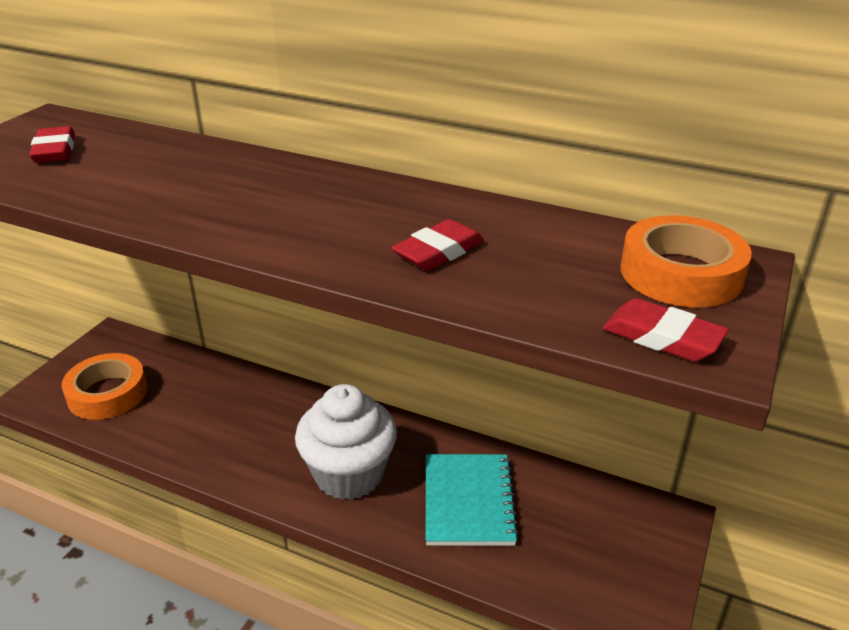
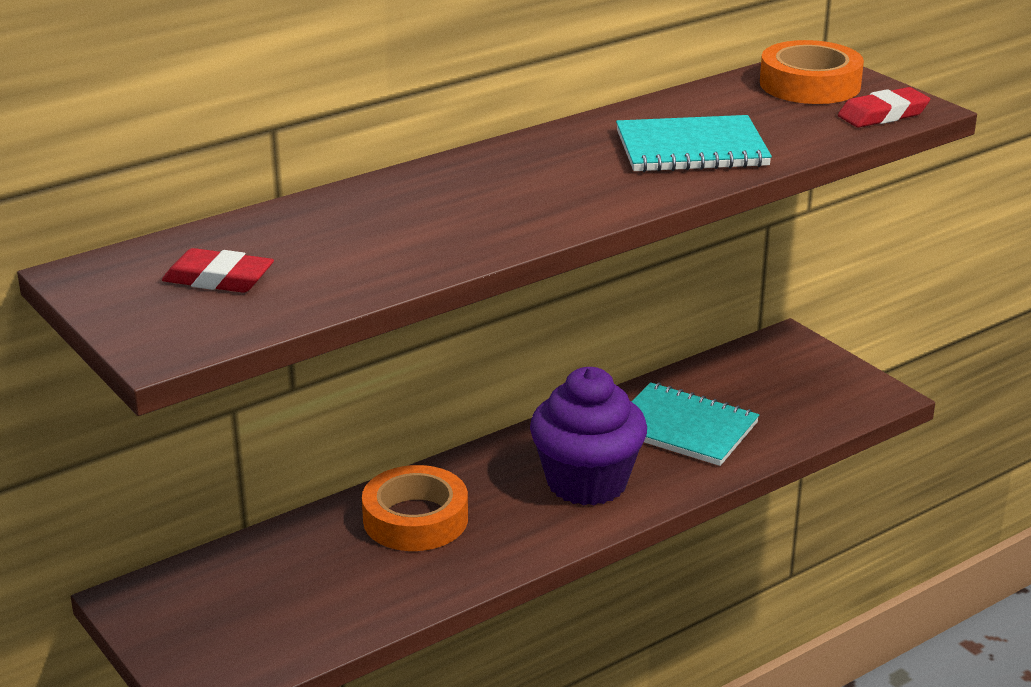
camera: 60 degrees left, 5 degrees down
(107, 393) = (267, 620): orange tape -> orange tape (415, 519)
(349, 474) = (587, 482): white cupcake -> purple cupcake
(438, 252) = (691, 149): red eraser -> turquoise notebook

